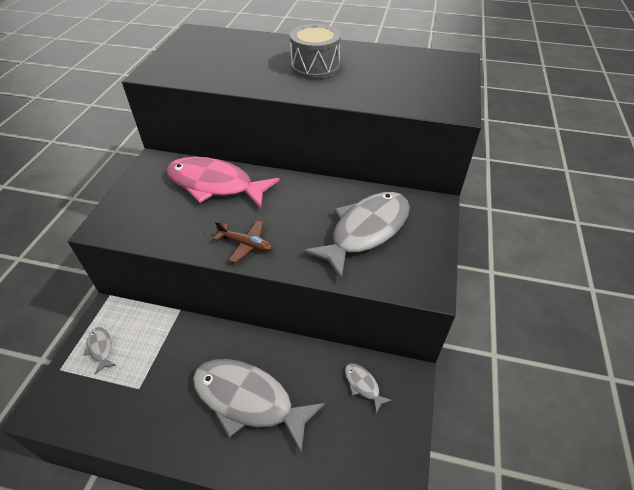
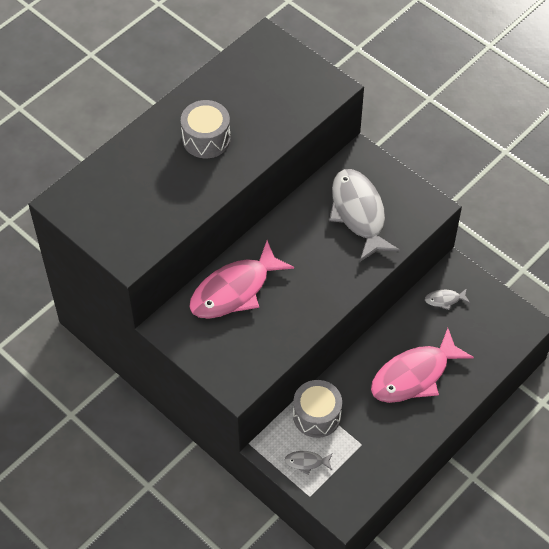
camera: 60 degrees left, 10 degrees up
(159, 333) = (317, 415): none -> grey drum
(246, 244) = (323, 295): brown plane -> none
(248, 400) = (414, 375): grey fish -> pink fish

